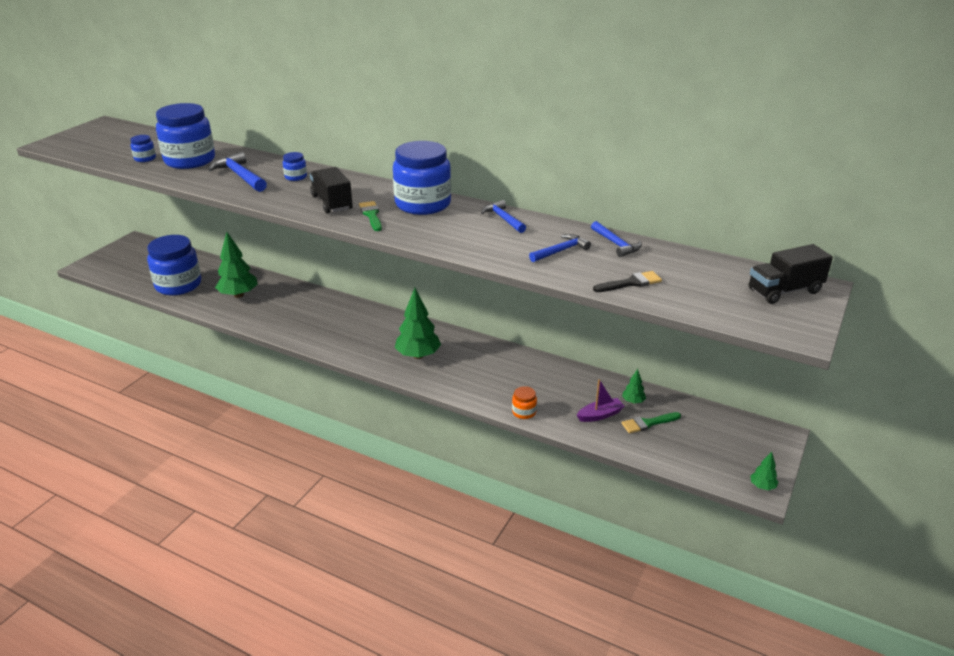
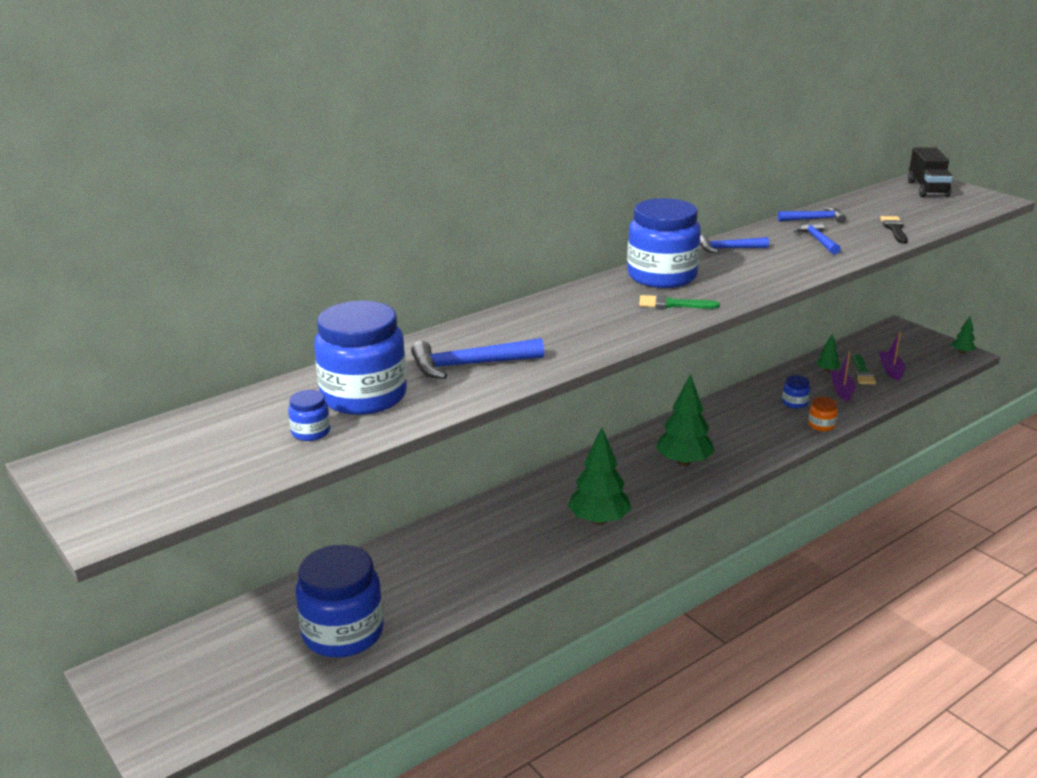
camera: 65 degrees left, 5 degrees down
(239, 295) = (429, 575): green tree -> green tree (599, 520)
(296, 177) = (511, 331): blue jar -> blue jar (794, 403)
(332, 203) = (618, 320): black truck -> none
(670, 440) = (891, 370): none -> purple boat

